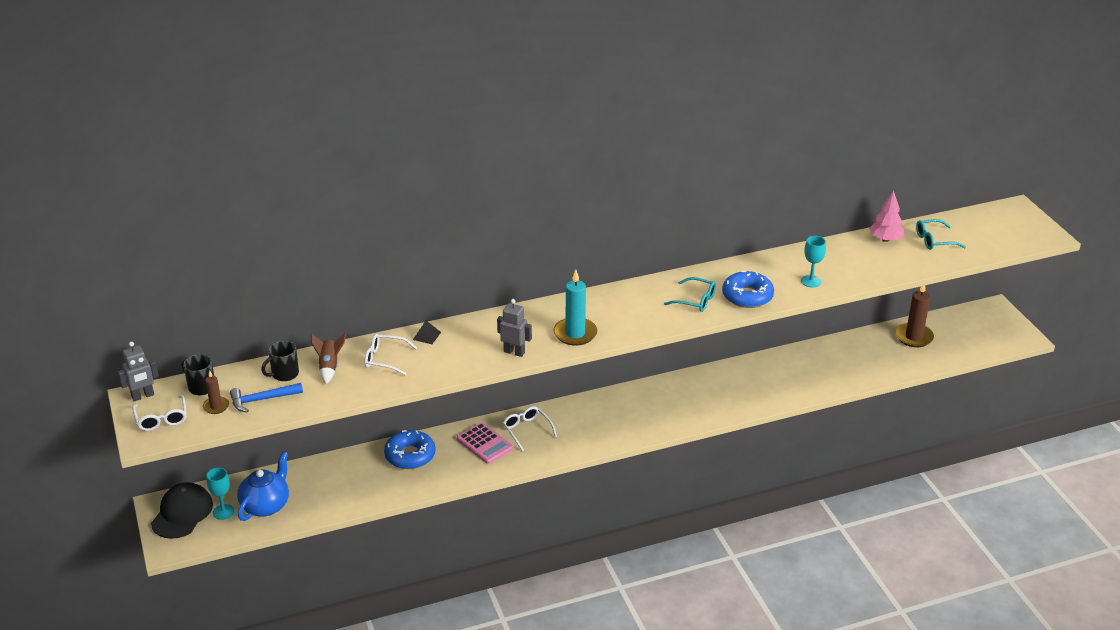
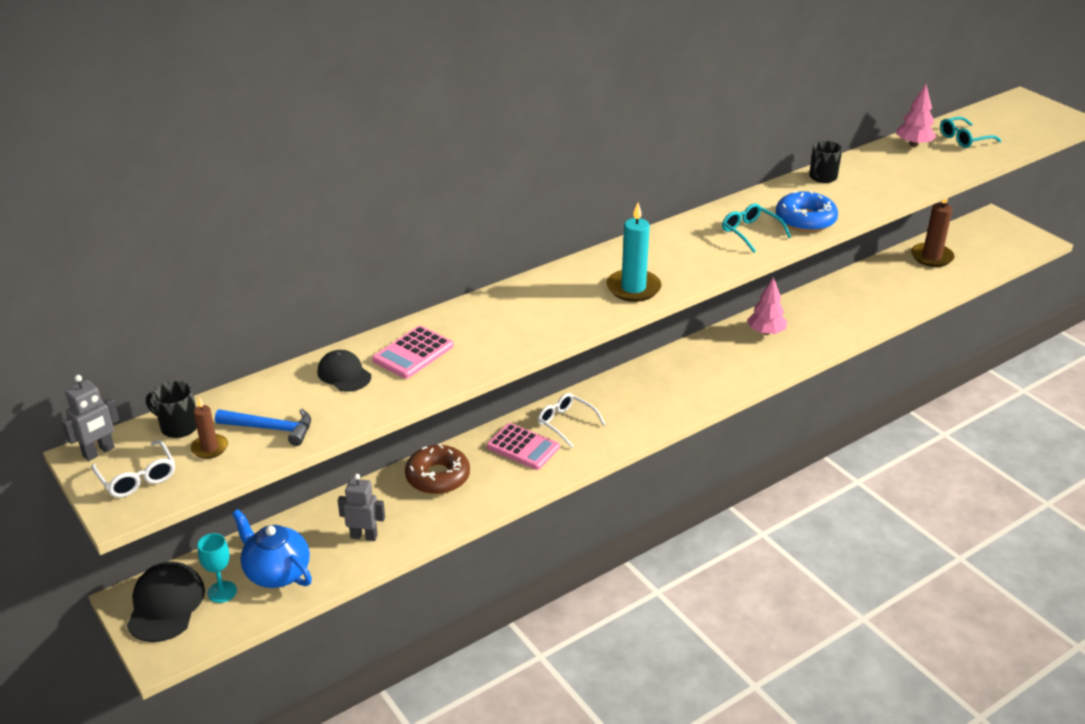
camera: 15 degrees left, 0 degrees up
(262, 400) = (271, 429): blue hammer -> blue hammer turned 135 degrees counterclockwise
(266, 505) = (276, 572): blue teapot -> blue teapot turned 60 degrees counterclockwise
(284, 374) = (287, 392): black mug -> black mug (822, 177)
(329, 367) = (344, 374): brown rocket -> black cap
(385, 359) = (413, 353): white glasses -> pink calculator
(410, 455) = (438, 477): blue donut -> brown donut
(426, 336) = (453, 318): black pyramid -> none
(514, 352) = (571, 320): grey robot -> grey robot (364, 536)
(695, 300) = (750, 232): turquoise glasses -> turquoise glasses turned 135 degrees counterclockwise
(728, 381) = (766, 332): none -> pink tree
(811, 281) = (864, 195): turquoise goblet -> none

